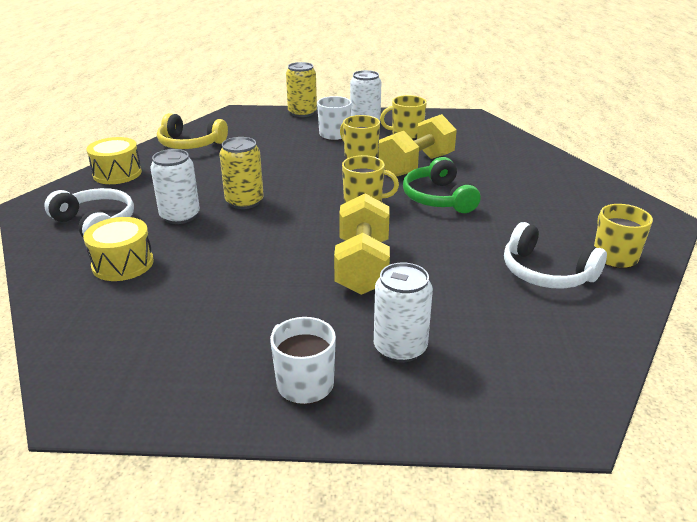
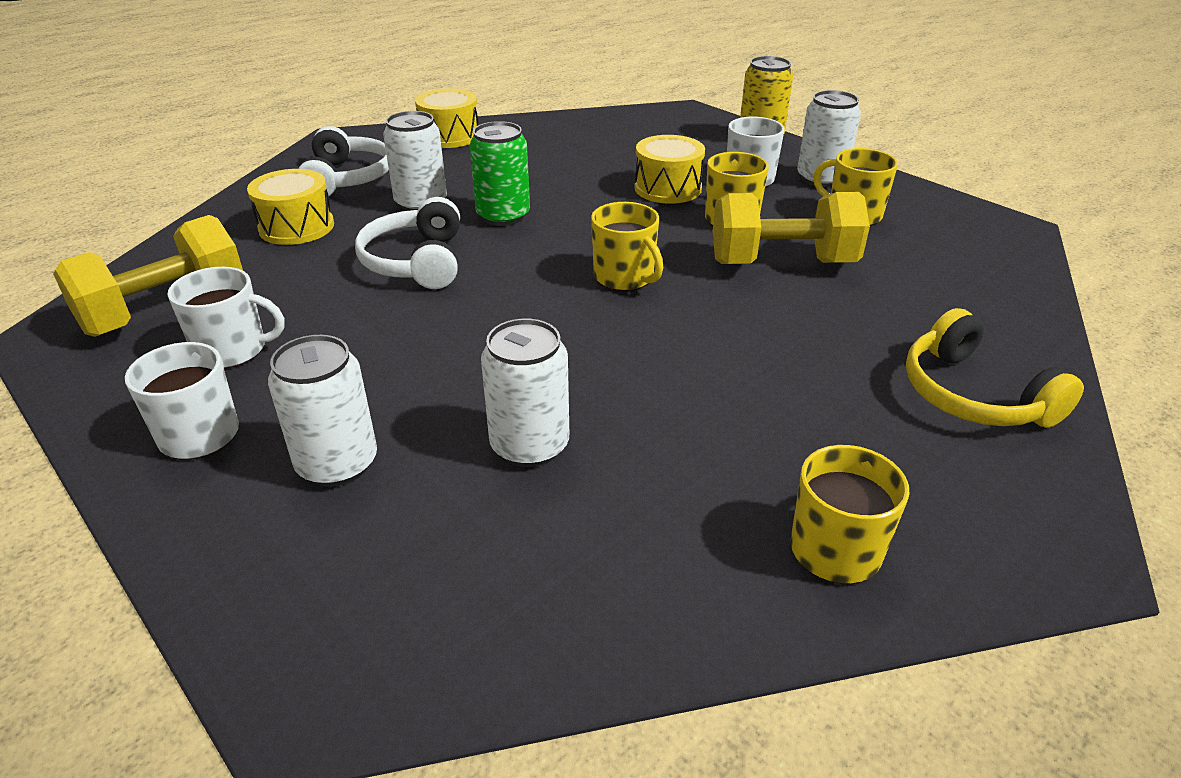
camera: 45 degrees right, 5 degrees up
(190, 144) = (569, 130): yellow headphones -> yellow headphones (973, 395)
(231, 340) = (232, 350): none -> white mug
(244, 202) = (503, 216): yellow can -> green can
(304, 153) = (668, 188): none -> yellow drum
(362, 266) = (478, 350): yellow dumbbell -> yellow dumbbell (166, 310)
(438, 198) = (728, 318): green headphones -> none
(461, 288) = (529, 445): none -> white can
(546, 272) = (678, 499): white headphones -> white headphones (416, 262)

